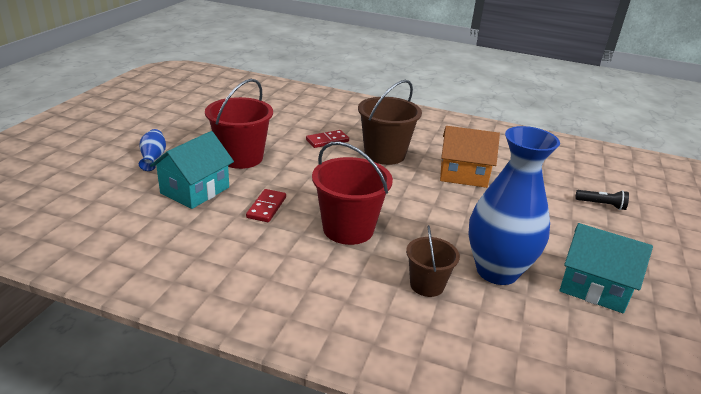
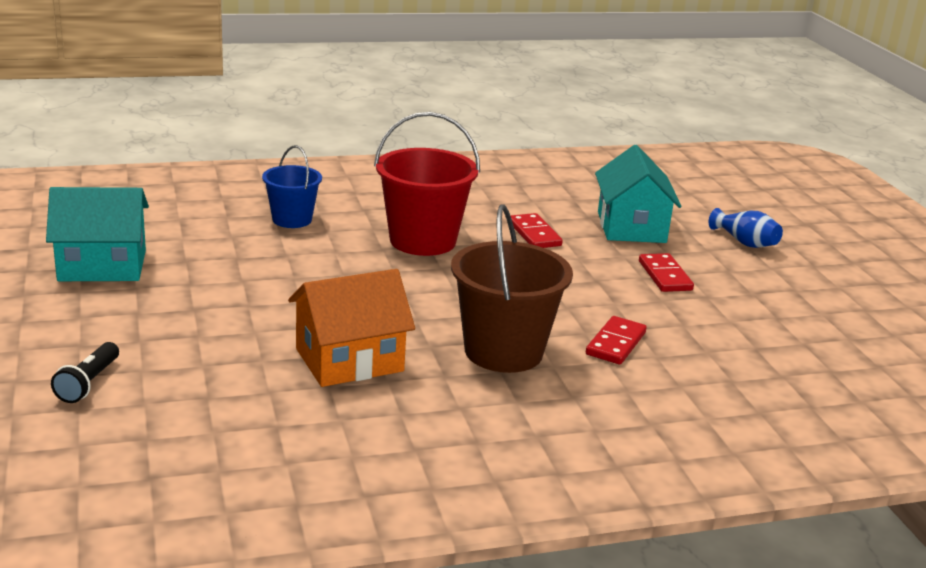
camera: 145 degrees right, 5 degrees down
(241, 158) = (665, 276): red bucket -> red domino
(427, 285) = (292, 219): brown bucket -> blue bucket
(497, 271) = (224, 249): blue vase -> none
(601, 205) = (88, 383): black flashlight -> black flashlight turned 60 degrees counterclockwise

